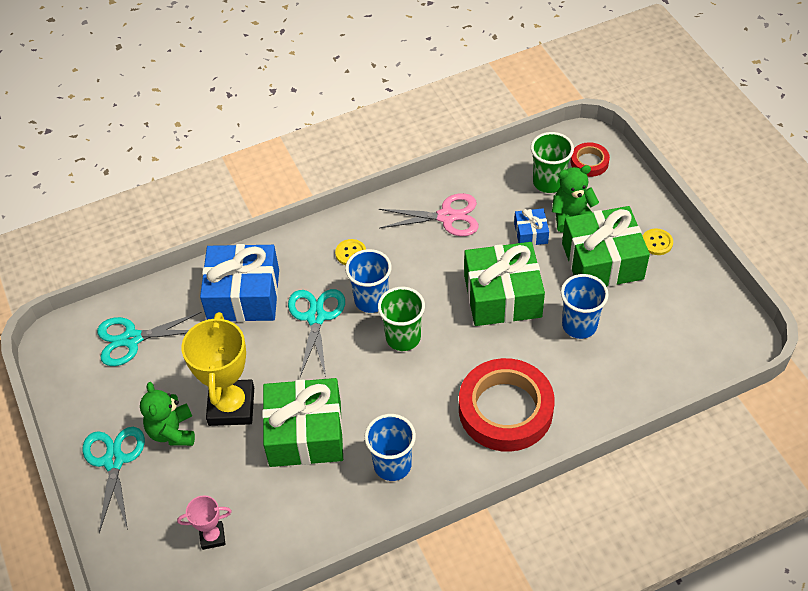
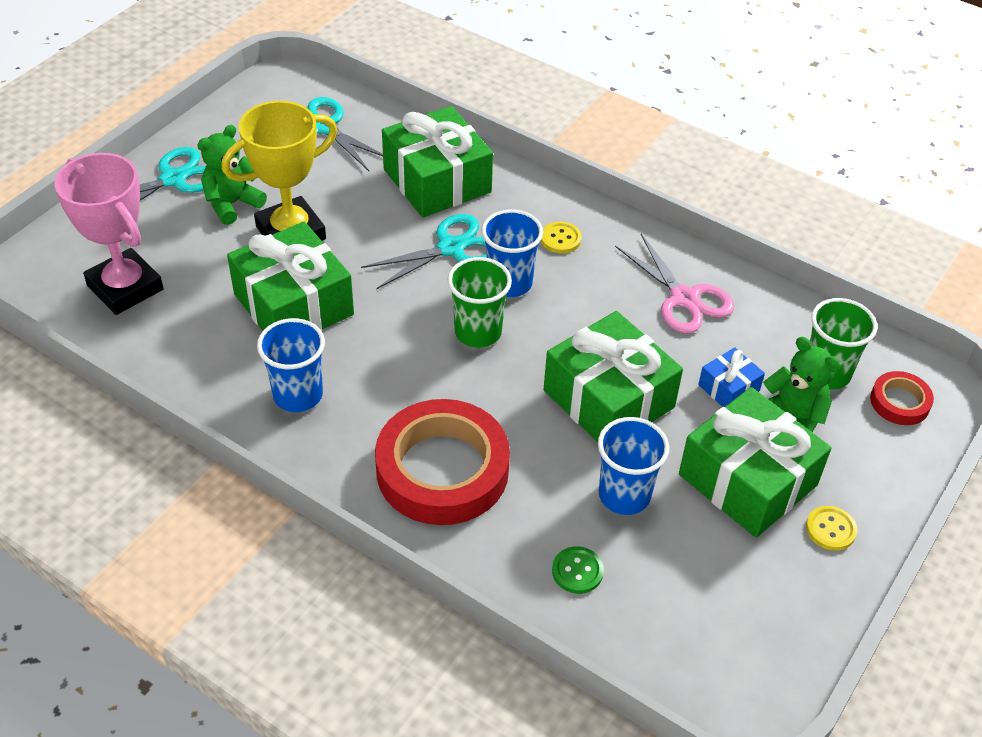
camera: 55 degrees right, 5 degrees down
(212, 537) = (125, 287): pink trophy -> pink trophy, size x1.99
(243, 295) = (437, 181): blue gift -> green gift
(620, 375) = (577, 571): none -> green button

